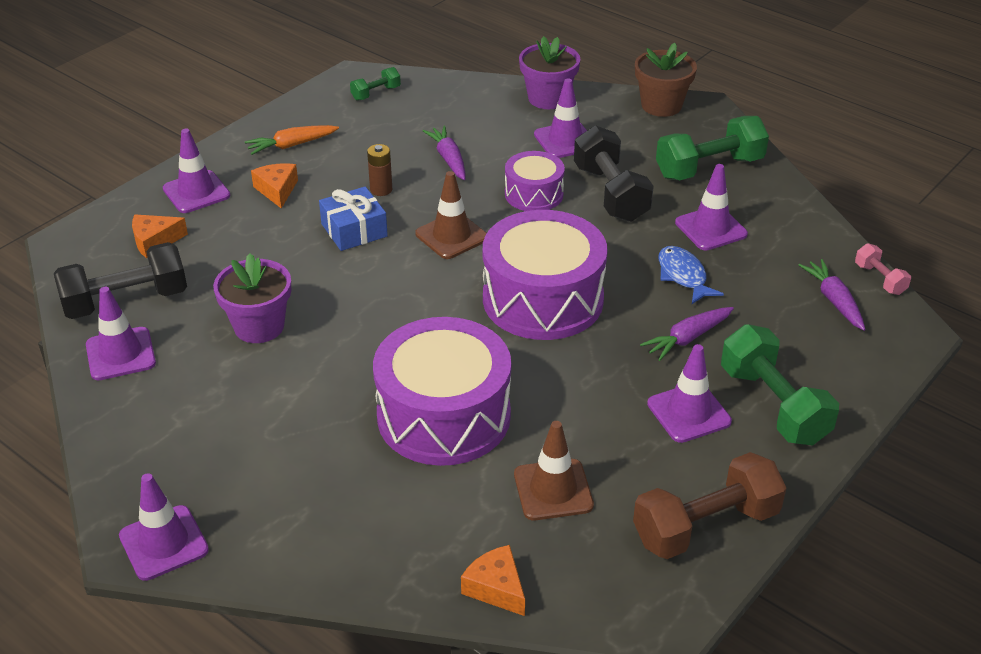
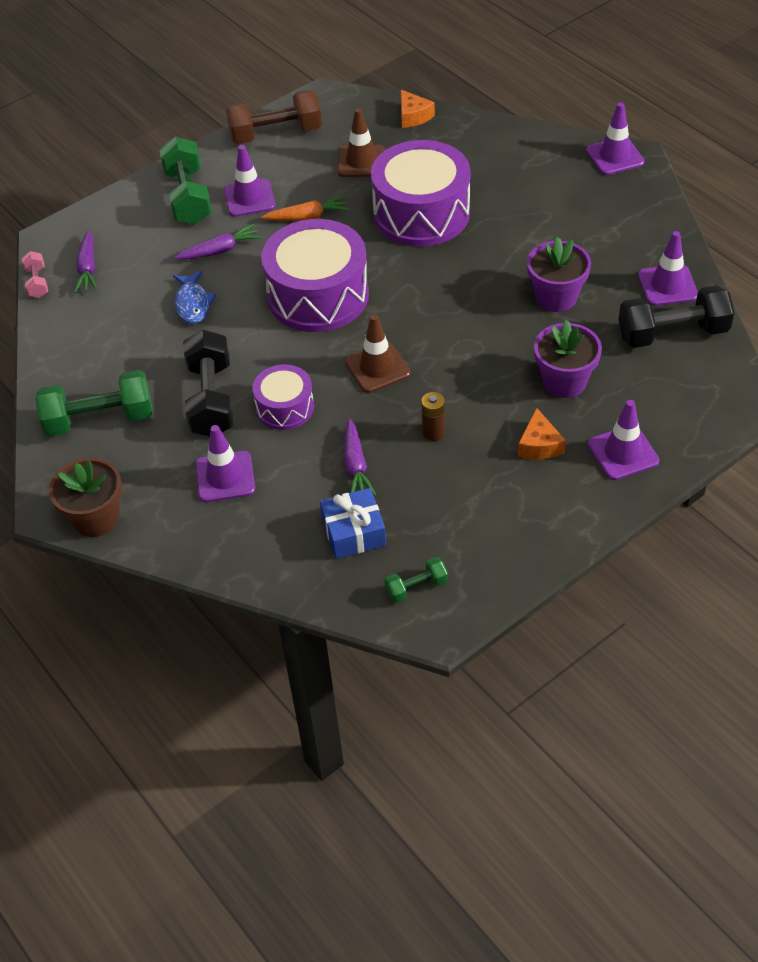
camera: 165 degrees left, 10 degrees up
(155, 241) = (657, 395): orange cheese -> none
(291, 145) = (522, 509): orange carrot -> orange carrot (307, 217)
(354, 230) = (466, 385): blue gift -> blue gift (354, 532)
(548, 98) = (216, 548): purple flower pot -> purple flower pot (564, 381)
(711, 228) = (142, 348): purple traffic cone -> none

